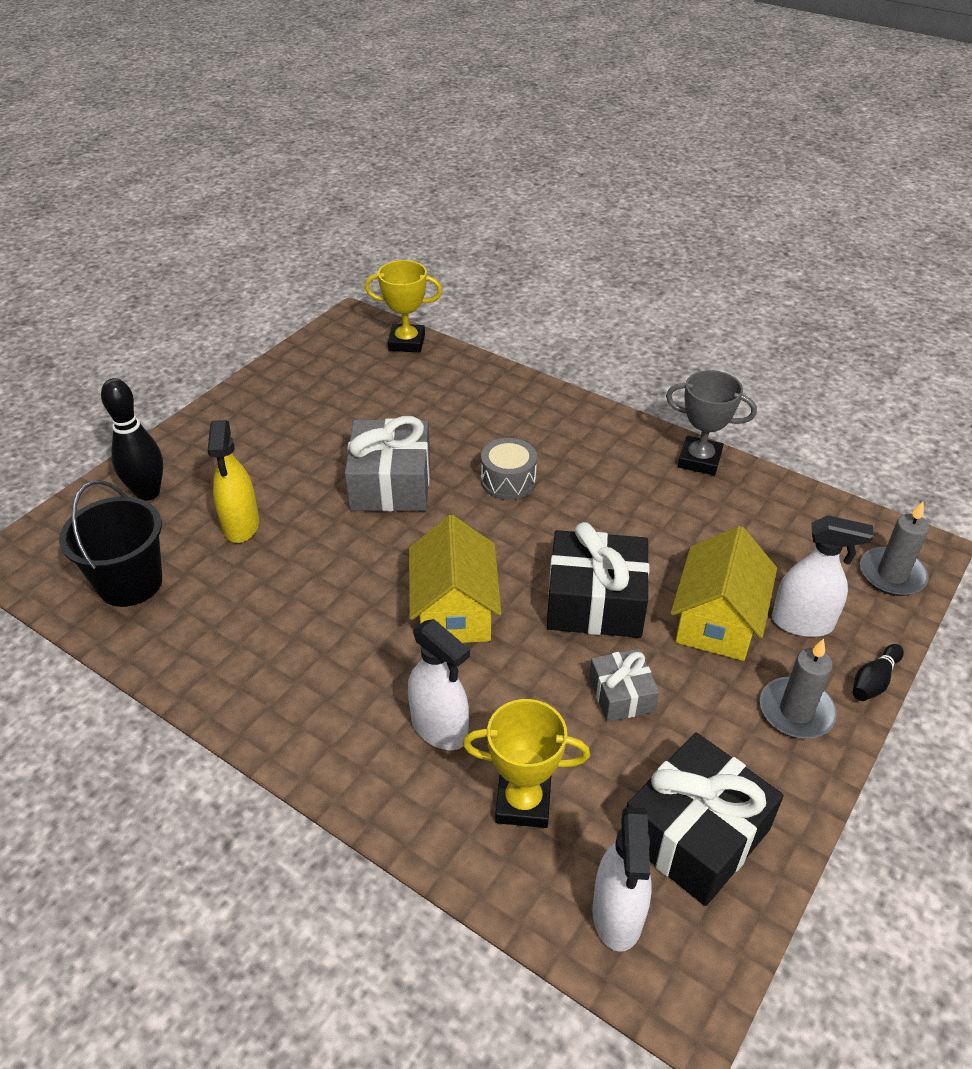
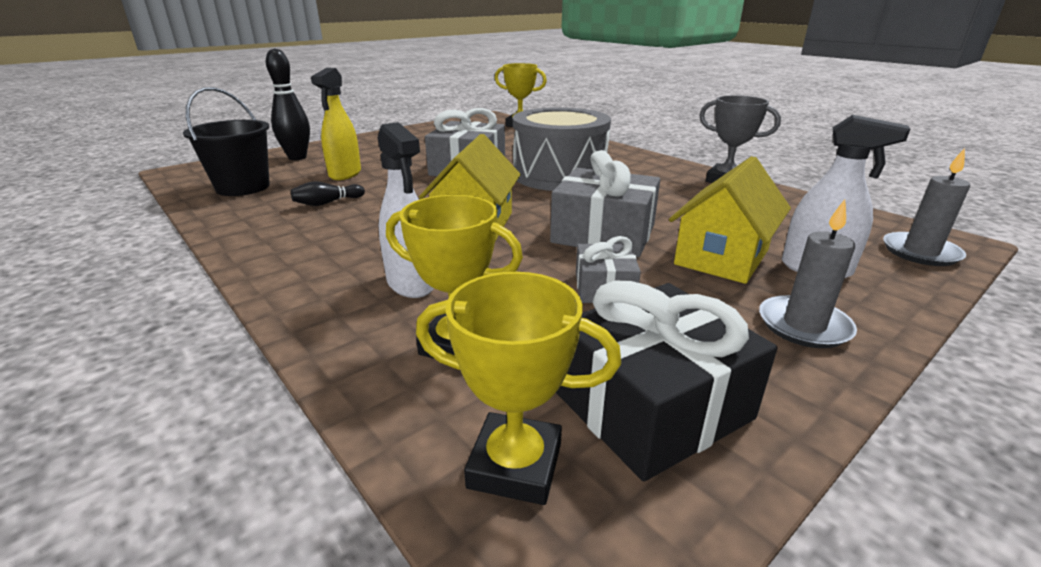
camera: 15 degrees right, 15 degrees down
(508, 481) = (559, 175): grey drum -> grey drum, size x2.07
(595, 601) = (603, 234): black gift -> grey gift
(617, 915) = (515, 465): white spray bottle -> yellow trophy
(873, 681) = (904, 317): black bowling pin -> black bowling pin (327, 203)

